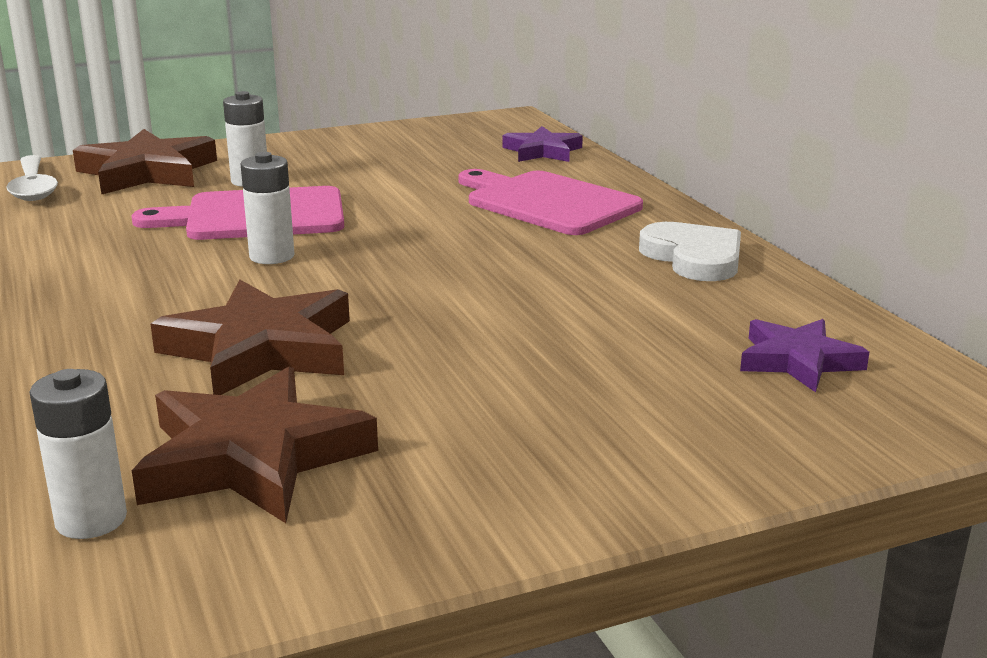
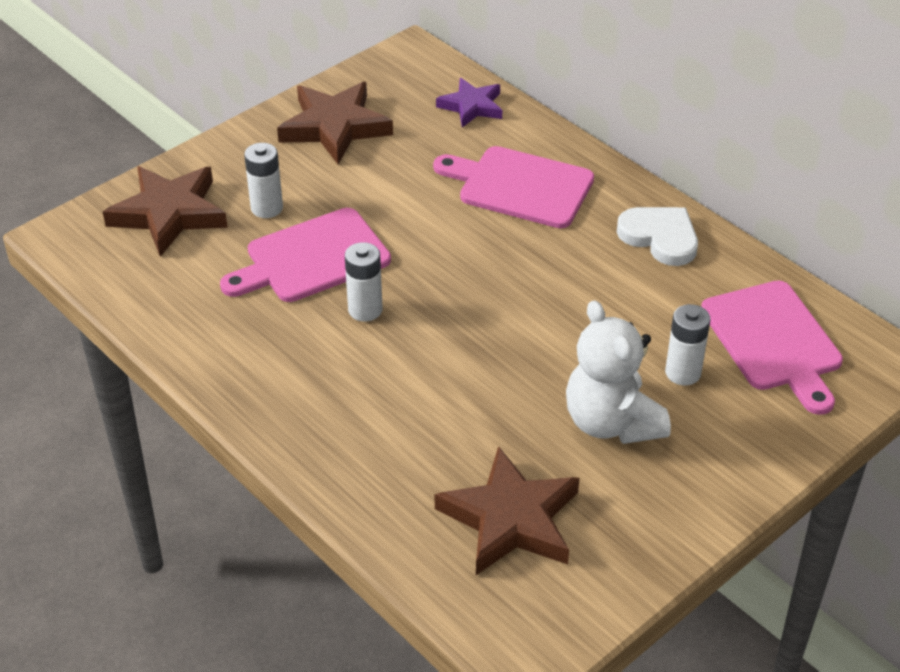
camera: 20 degrees left, 20 degrees up
(33, 188) = (93, 260): white spoon -> none
(91, 520) = (460, 593): white battery -> white battery (683, 373)
(261, 349) = (439, 418): brown star -> brown star (335, 127)
(492, 393) = (611, 422): none -> white teddy bear
(798, 361) = (773, 341): purple star -> pink cutting board

